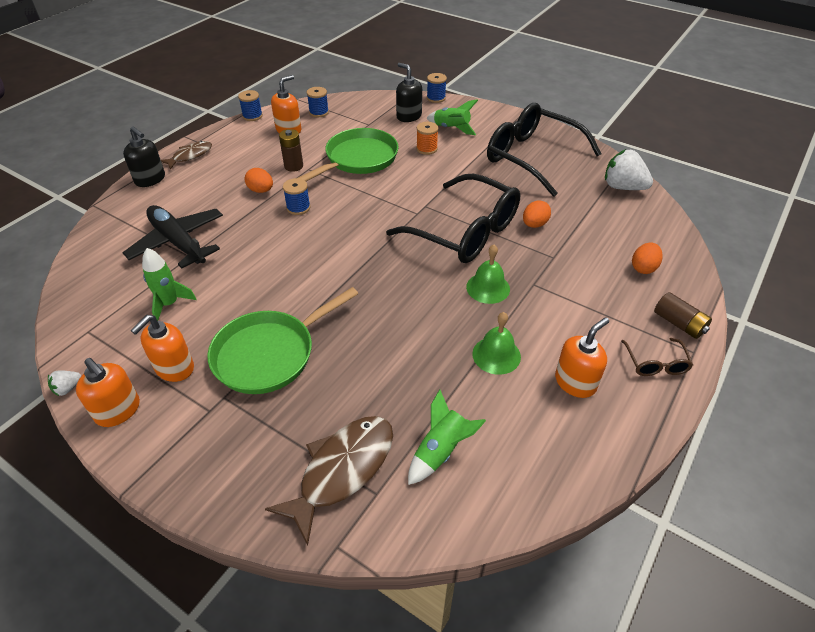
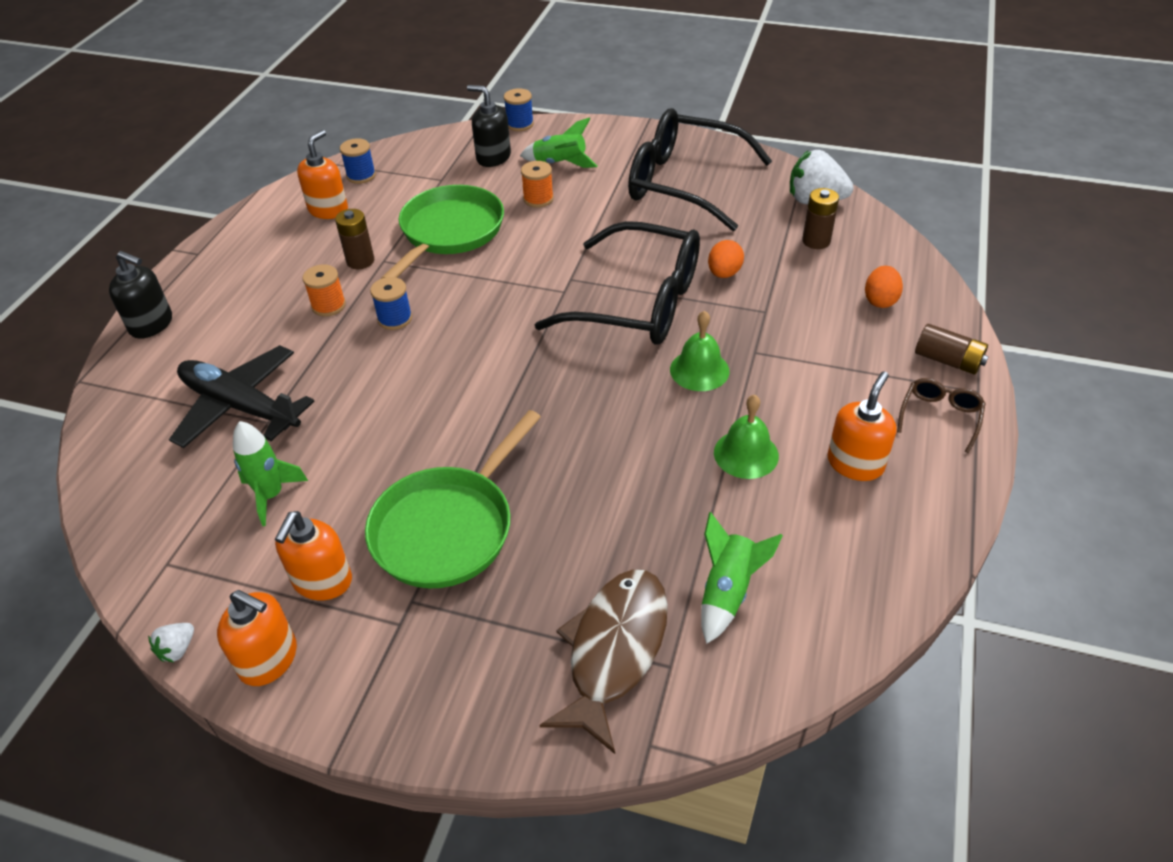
camera: 15 degrees left, 0 degrees up
(190, 156) = (197, 277): brown fish -> none
(252, 116) = (264, 199): blue spool -> none
(261, 190) = (329, 306): orange egg -> orange spool
(612, 216) = (816, 241): none -> brown battery
(655, 364) = (940, 417): brown glasses -> brown glasses turned 135 degrees counterclockwise

